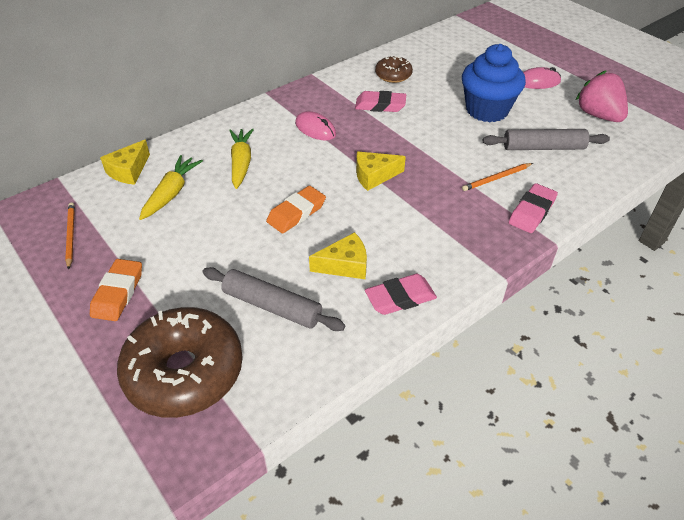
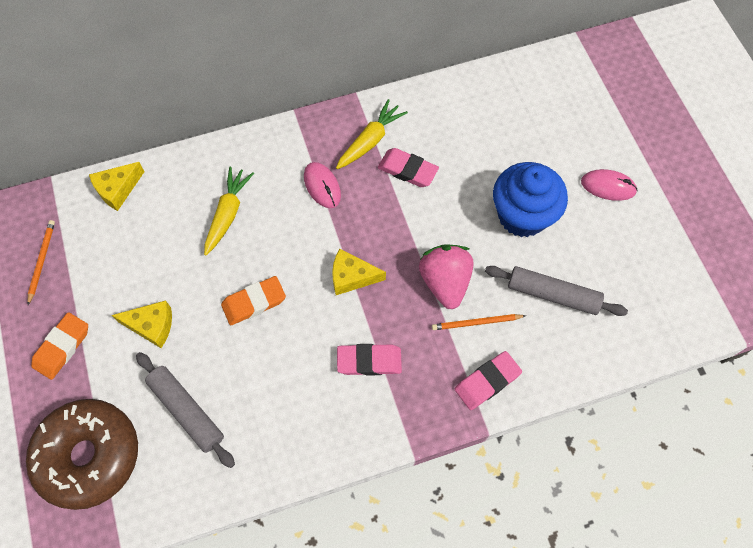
camera: 20 degrees right, 20 degrees up
(171, 193) = (147, 235): yellow carrot -> yellow carrot (370, 140)
(345, 265) = (271, 386): yellow cheese -> yellow cheese (151, 326)
(393, 75) = (445, 124): brown donut -> none
(400, 298) = (304, 443): pink eraser -> pink eraser (369, 361)
(598, 115) = (646, 264): pink strawberry -> pink strawberry (445, 282)

